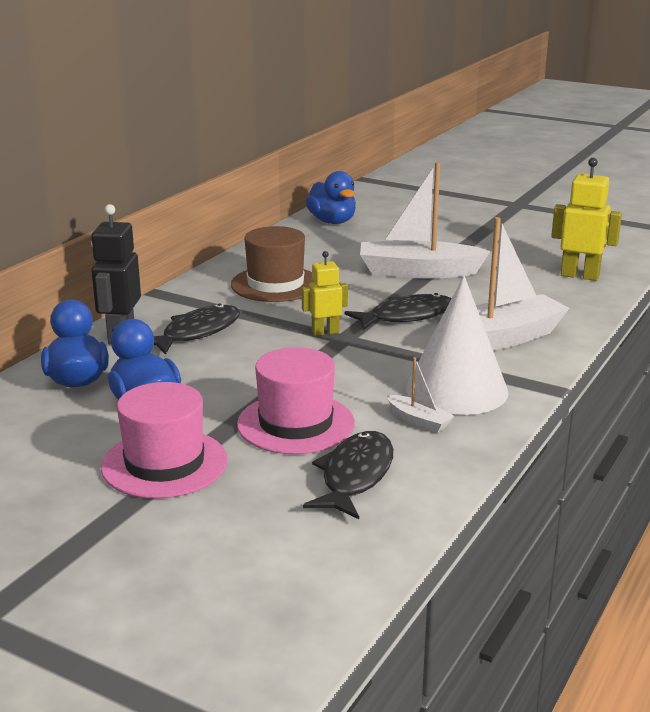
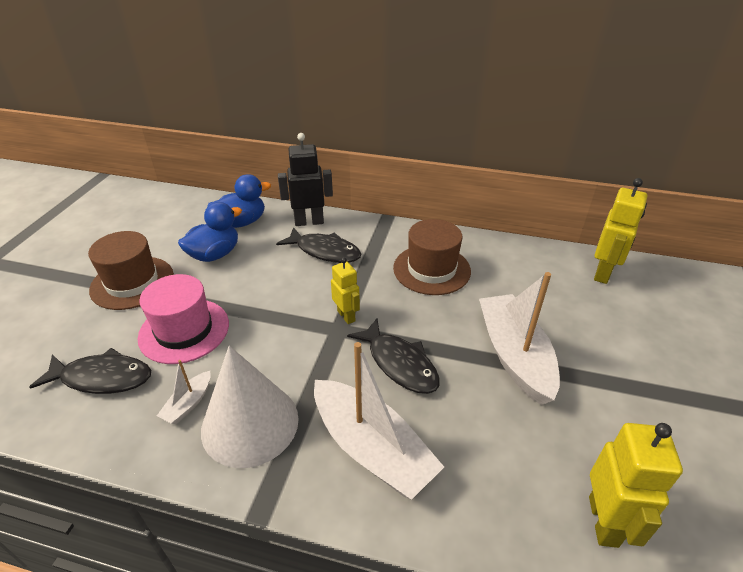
camera: 75 degrees right, 15 degrees up
(164, 463) = (132, 282): pink hat -> brown hat
(332, 221) = (603, 273): blue duck -> yellow robot

